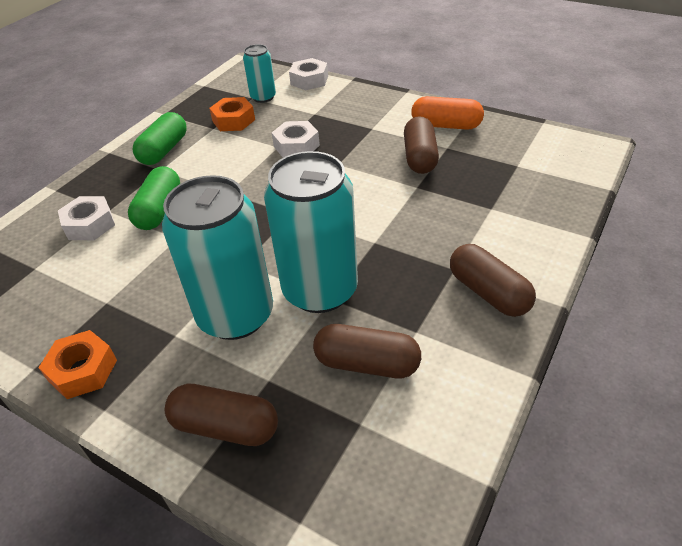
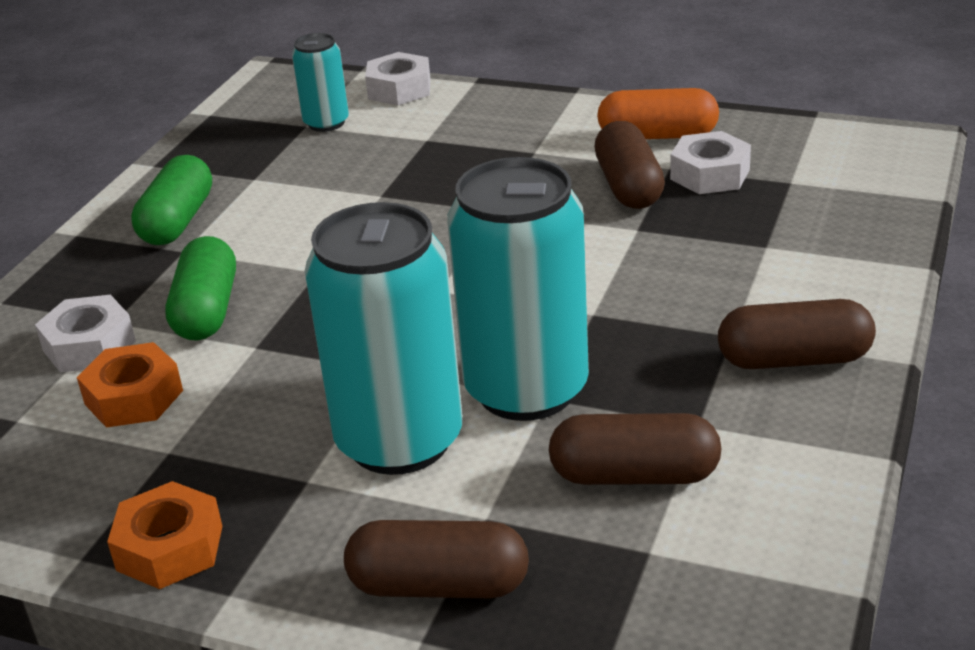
camera: 10 degrees left, 10 degrees down
(233, 120) = (286, 163): orange nut -> orange nut (134, 397)
(296, 146) = (413, 191): white nut -> white nut (710, 174)
(488, 292) = (794, 359): brown capsule -> brown capsule turned 45 degrees counterclockwise

